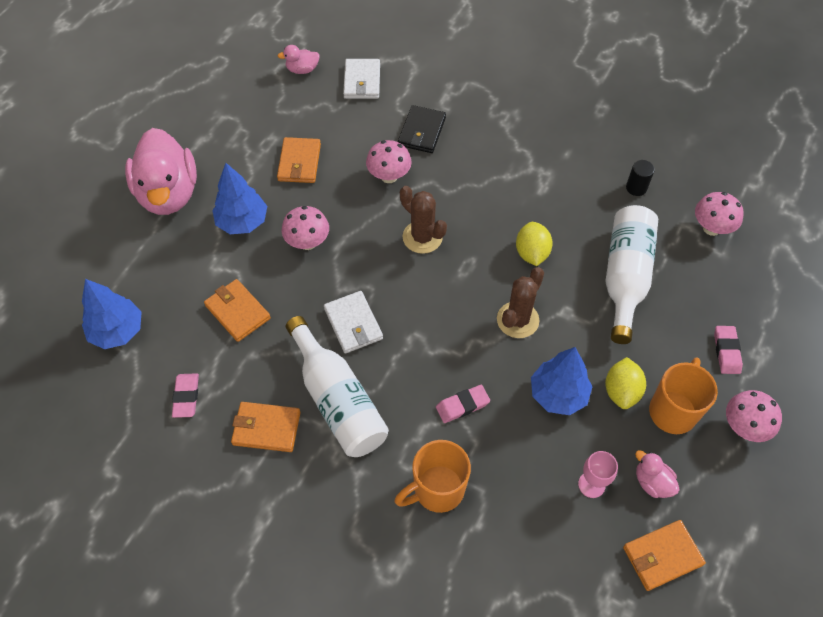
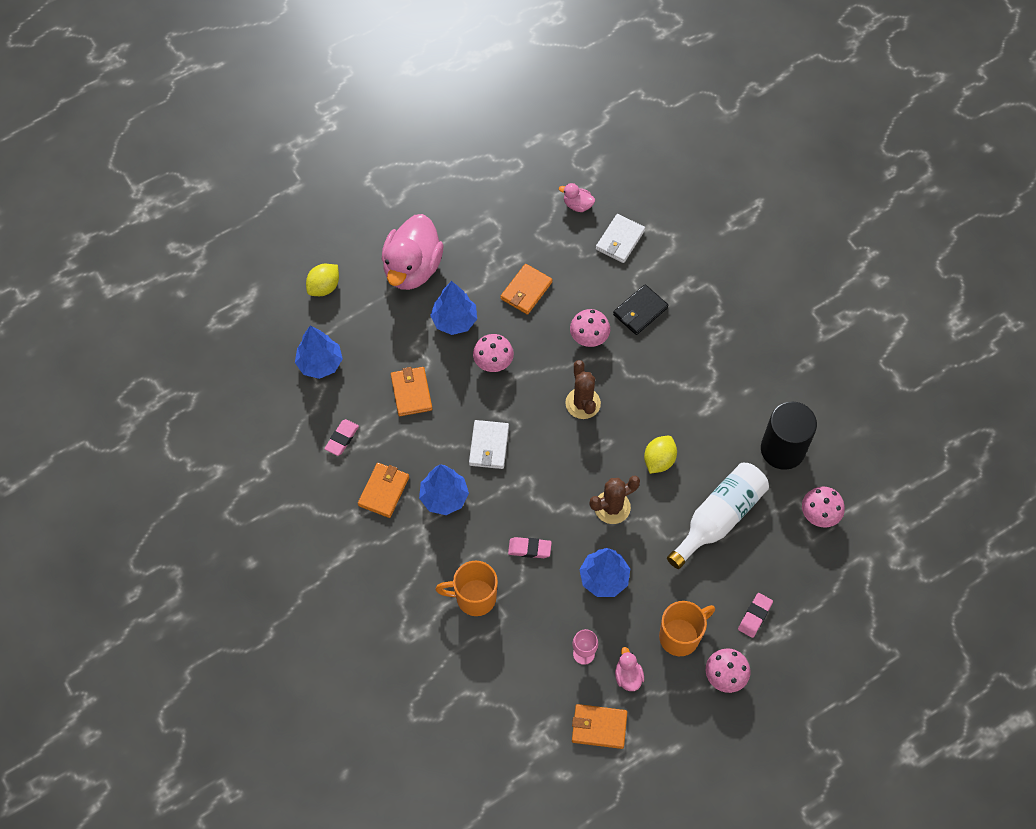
camera: 30 degrees right, 5 degrees up
(266, 428) = (383, 491): orange wallet -> orange wallet turned 75 degrees clockwise
(338, 400) = (444, 497): white bottle -> blue tree
(621, 391) = (652, 601): yellow lemon -> yellow lemon (324, 287)
(636, 188) = (782, 449): black cylinder -> black cylinder, size x2.30

